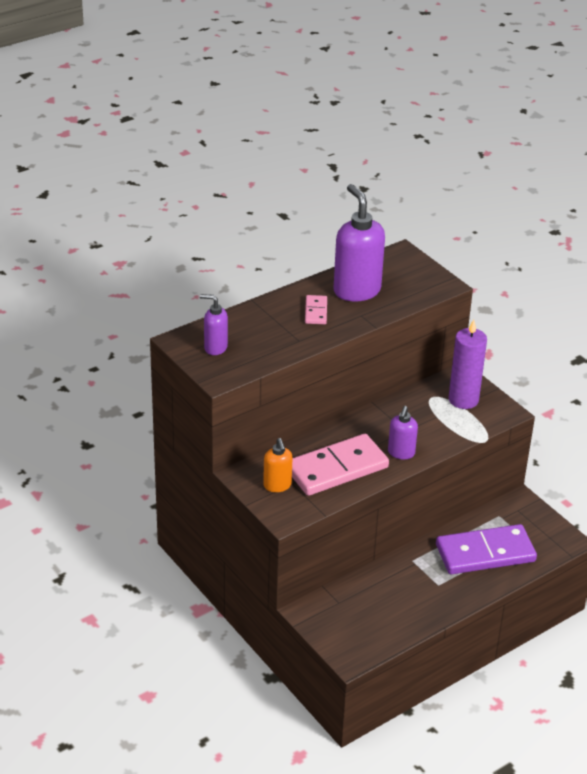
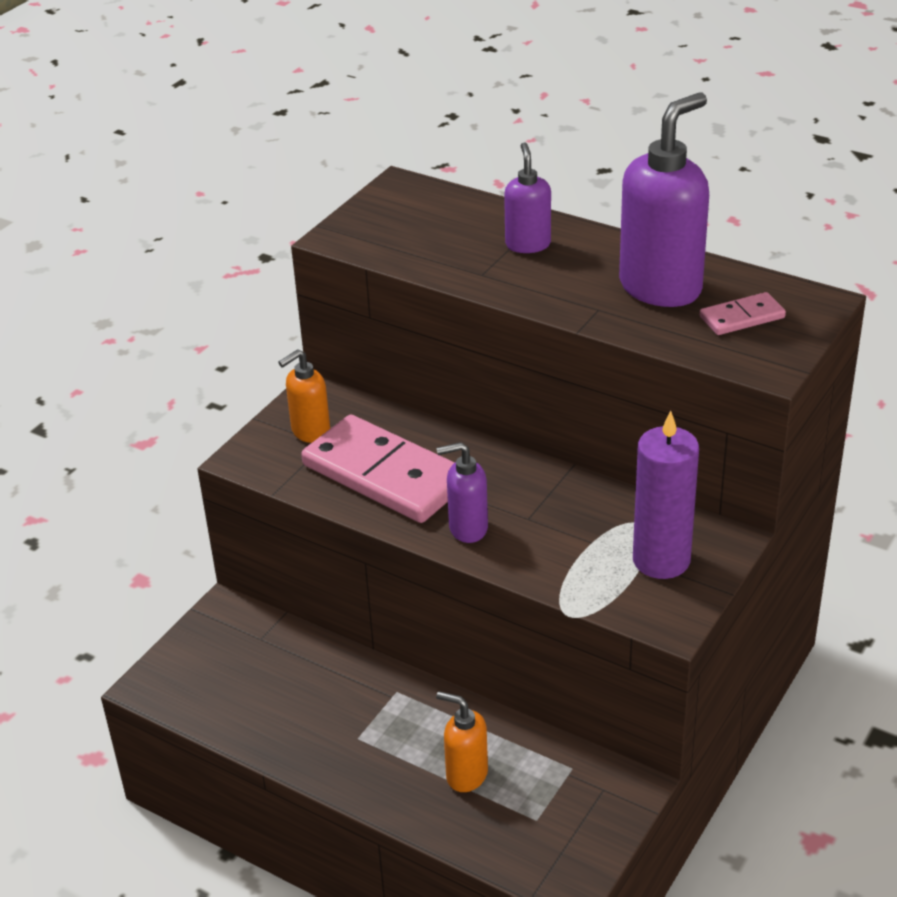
camera: 70 degrees right, 0 degrees up
(215, 348) = (406, 215): purple soap dispenser -> purple soap dispenser (528, 244)
(316, 311) = (569, 268): pink domino -> pink domino (742, 317)
(485, 553) = (466, 775): purple domino -> orange soap dispenser

